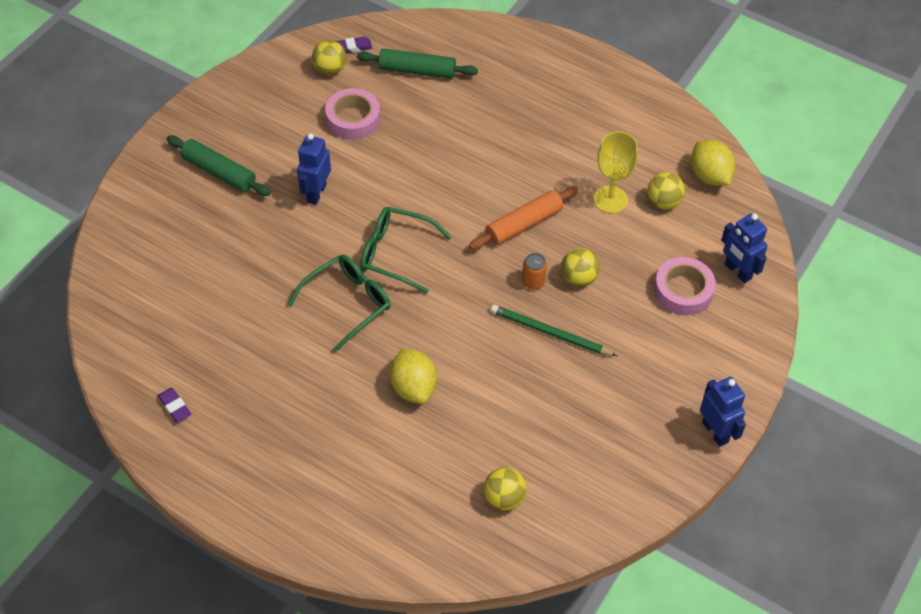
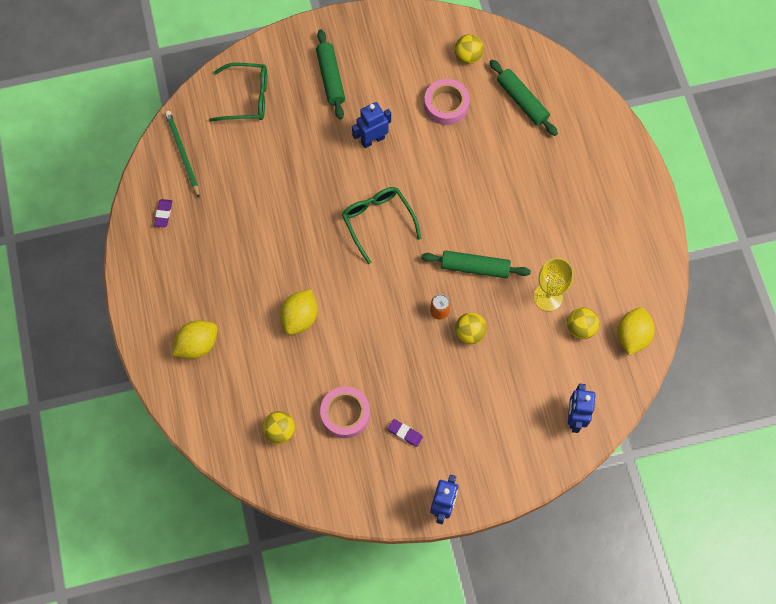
camera: 45 degrees right, 15 degrees up
(339, 492) = (198, 345): none -> yellow lemon
(348, 303) = (317, 230): green glasses -> green glasses (247, 98)
(353, 47) = (499, 51): purple eraser -> purple eraser (405, 433)
(524, 224) = (475, 267): orange rolling pin -> green rolling pin
(550, 333) = (414, 353): green pencil -> green pencil (182, 153)
(683, 291) = (525, 398): pink tape -> pink tape (345, 414)

